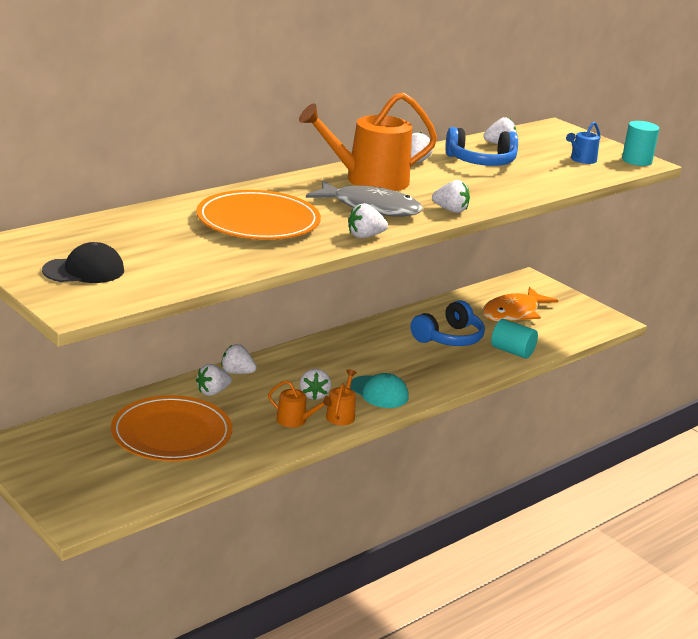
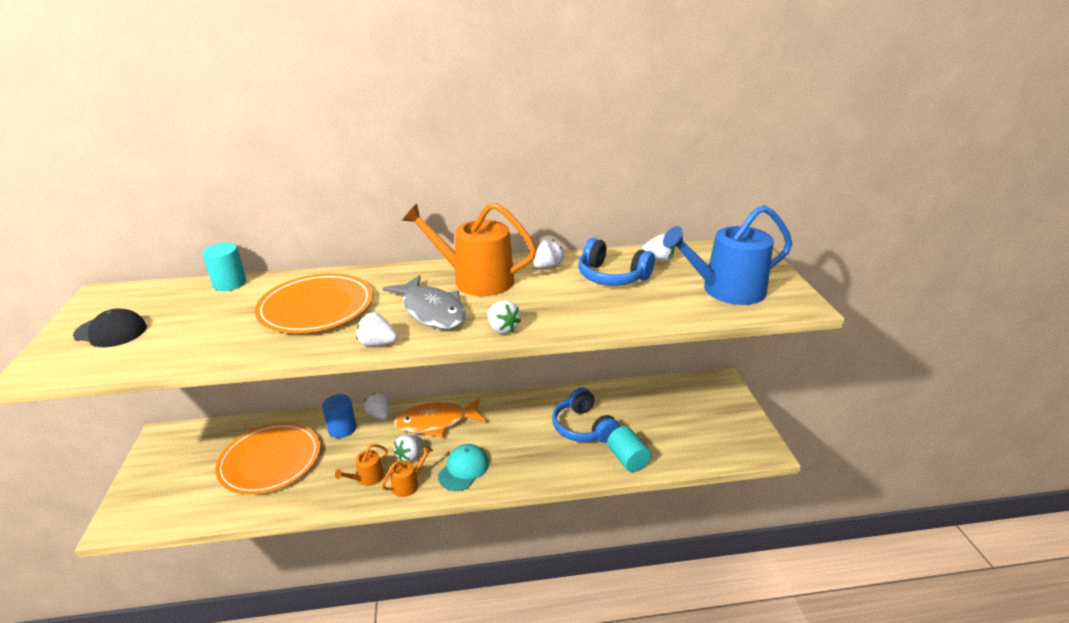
camera: 35 degrees right, 5 degrees up
(213, 392) = (342, 429): white strawberry -> blue cylinder
(295, 420) = (367, 478): orange watering can -> orange watering can turned 75 degrees clockwise
(379, 392) = (463, 469): turquoise cap -> turquoise cap turned 135 degrees counterclockwise
(449, 338) = (583, 427): blue headphones -> blue headphones turned 75 degrees clockwise
(513, 313) = (670, 415): orange fish -> orange fish (436, 422)
(581, 160) = (726, 290): blue watering can -> blue watering can, size x2.18
(636, 161) = (793, 301): turquoise cylinder -> turquoise cylinder (230, 283)

